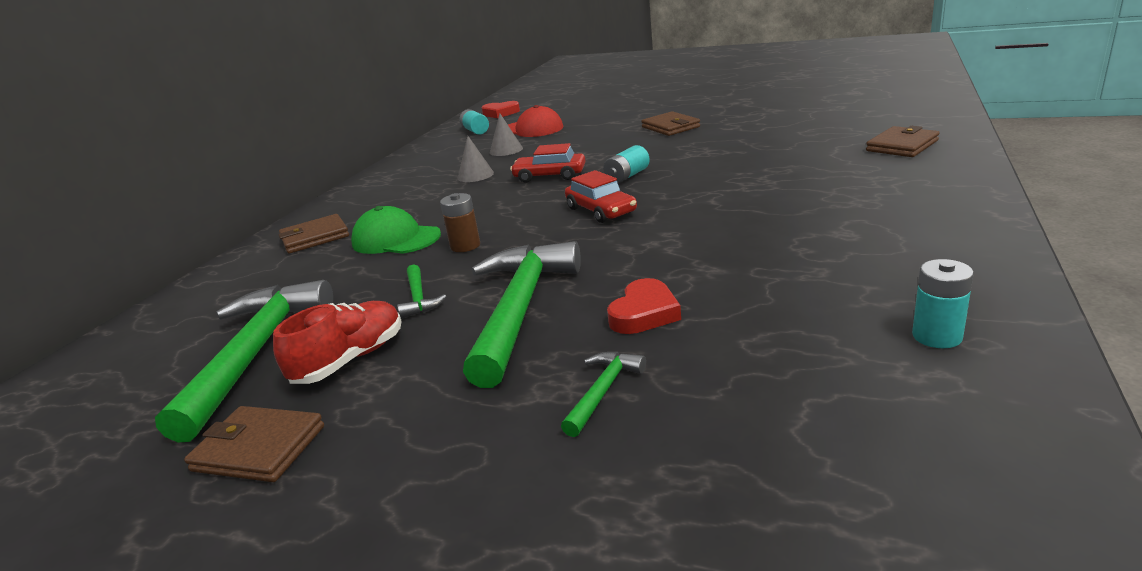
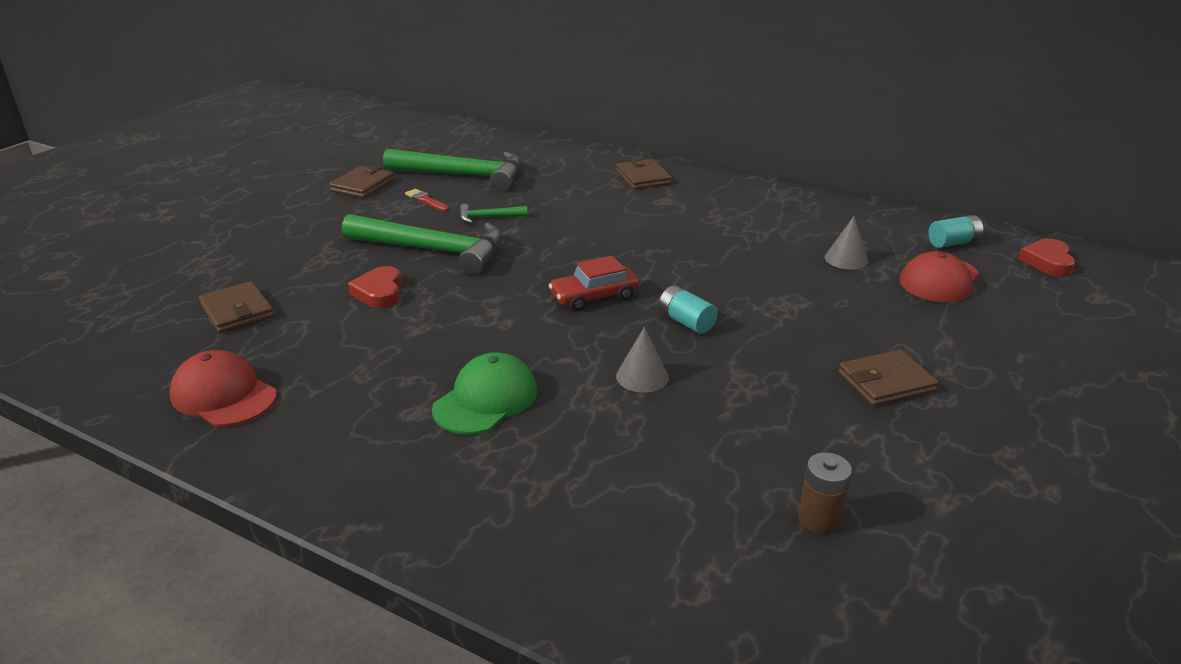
camera: 95 degrees right, 5 degrees up
(350, 360) = (426, 200): red shoe -> red brush
(396, 239) = (609, 207): green cap -> green cap (486, 399)
(465, 246) = (567, 233): brown battery -> brown battery (819, 519)
(475, 175) = (759, 240): grey cone -> grey cone (642, 376)
(550, 176) = (724, 279): red car -> none
(603, 391) = (307, 269): green hammer -> none
(644, 313) = (379, 292): red heart -> red heart turned 45 degrees clockwise
(902, 146) = (647, 561): brown wallet -> brown wallet (237, 311)
(937, 336) = (223, 395): turquoise battery -> red cap

